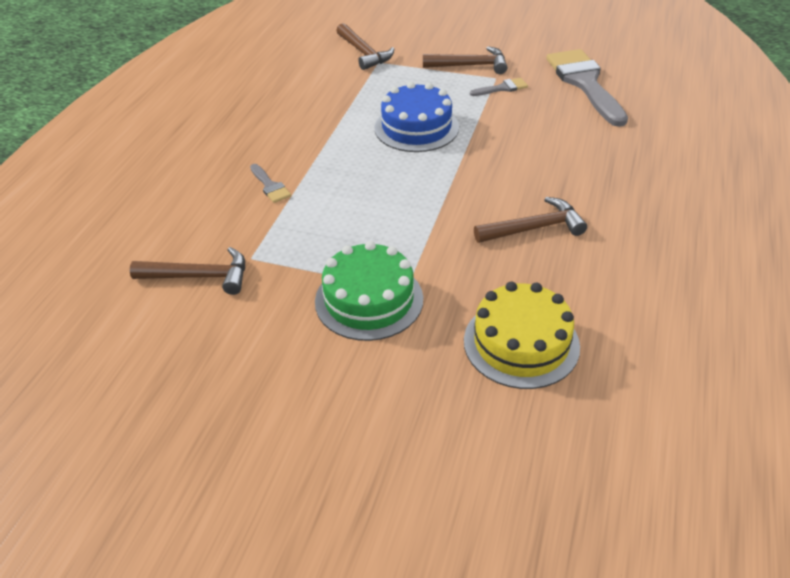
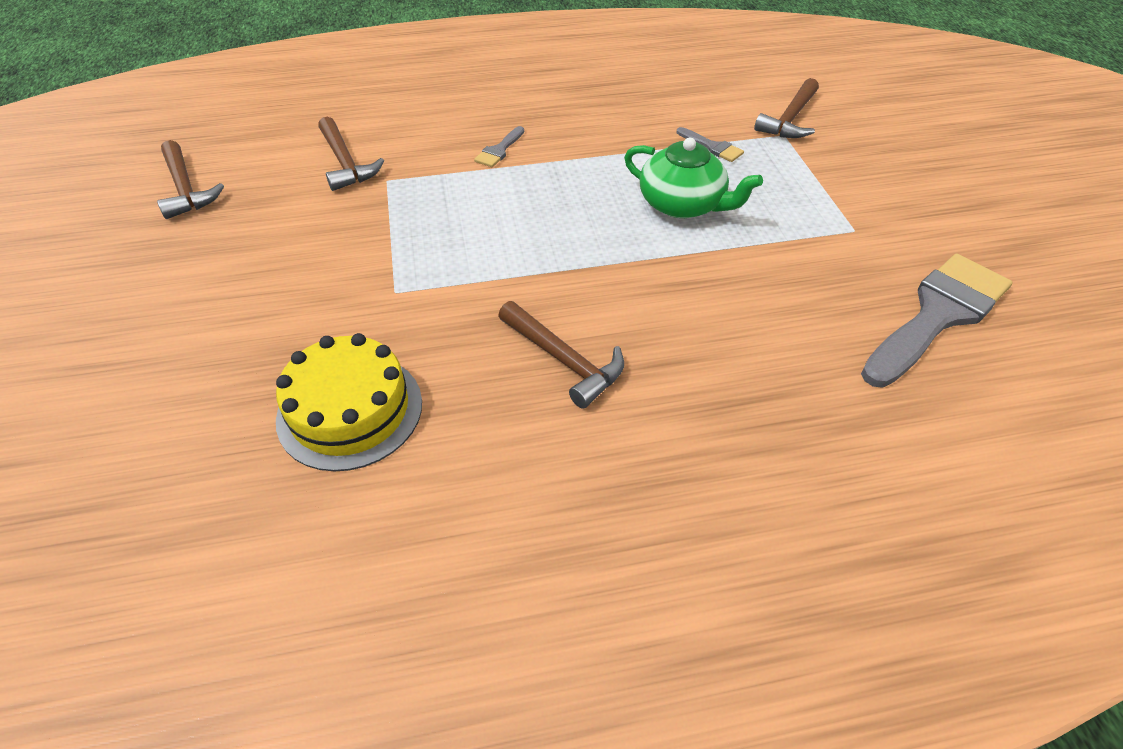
camera: 60 degrees right, 5 degrees up
(369, 300) = (365, 272): green cake -> none
(416, 127) = (682, 204): blue cake -> green teapot
(470, 65) = (857, 201): brown hammer -> brown hammer (186, 188)
(502, 88) = (837, 243): grey brush -> grey brush (712, 147)

